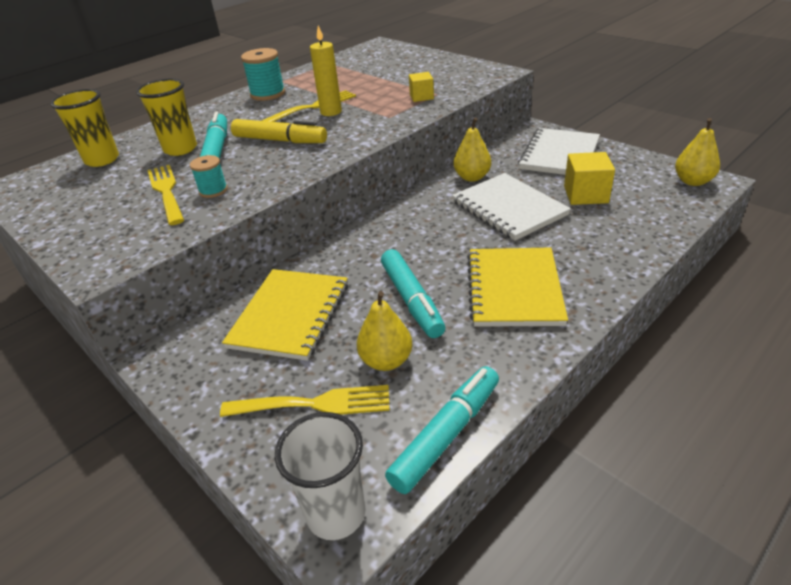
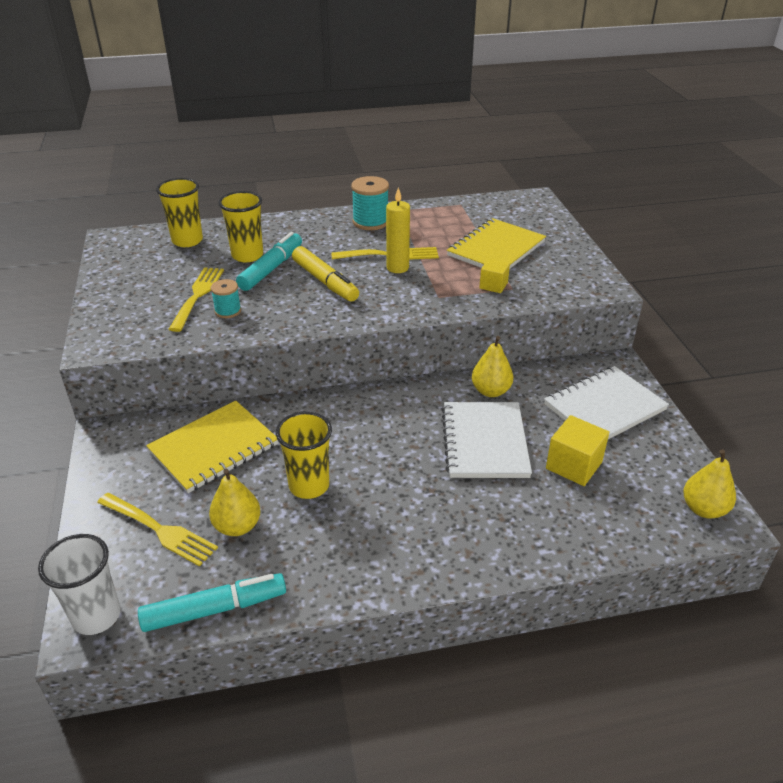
camera: 30 degrees right, 0 degrees up
(412, 300) = (309, 486): turquoise marker -> yellow cup
(513, 289) = (396, 523): yellow notebook -> yellow notebook (496, 249)

